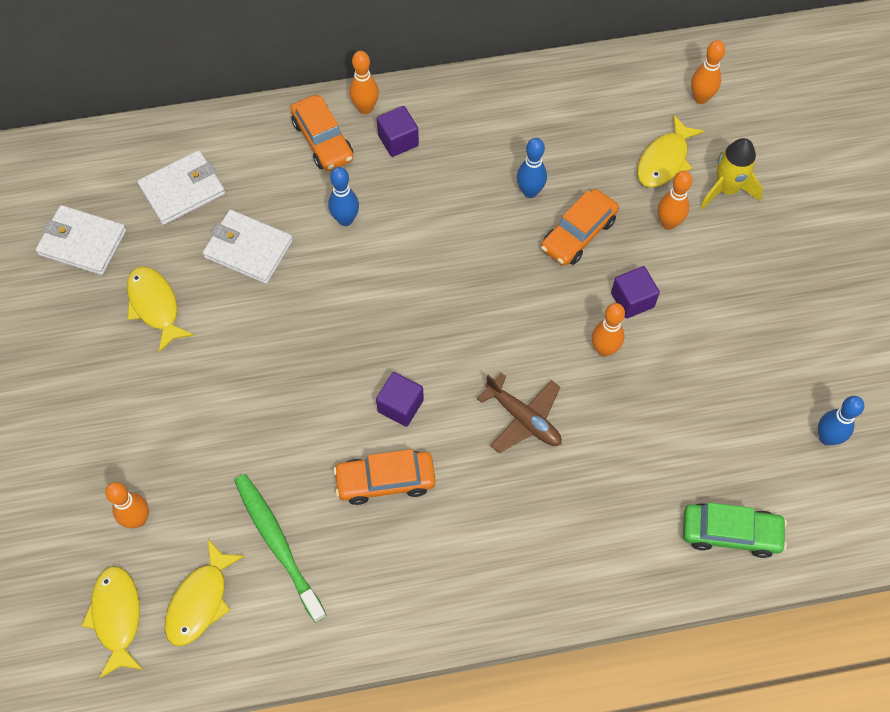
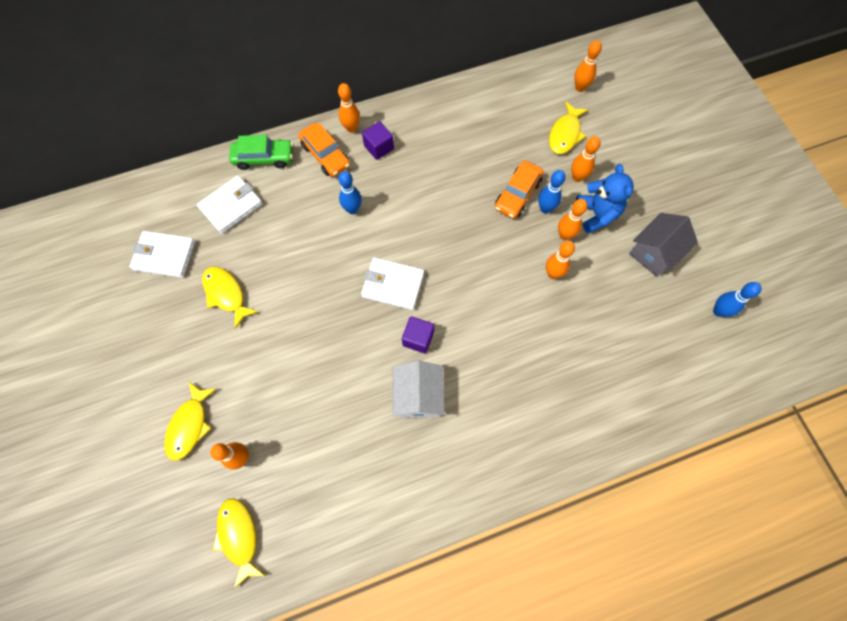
camera: 10 degrees left, 5 degrees up
(200, 601) = (300, 512): yellow fish -> yellow fish (190, 425)
(248, 249) = (287, 241): white wallet -> white wallet (393, 285)
(278, 544) = (349, 458): green toothbrush -> none
(385, 481) = (418, 396): orange car -> white house
(523, 418) = (507, 333): brown plane -> none
(530, 192) = (478, 170): blue bowling pin -> blue bowling pin (545, 208)
(632, 300) = (564, 235): purple cube -> orange bowling pin
(684, 278) = (597, 214): none -> blue teddy bear
(726, 189) = (611, 148): yellow rocket -> none
(730, 533) = (669, 392): green car -> green car (264, 158)
(754, 344) = (654, 253): none -> grey house

